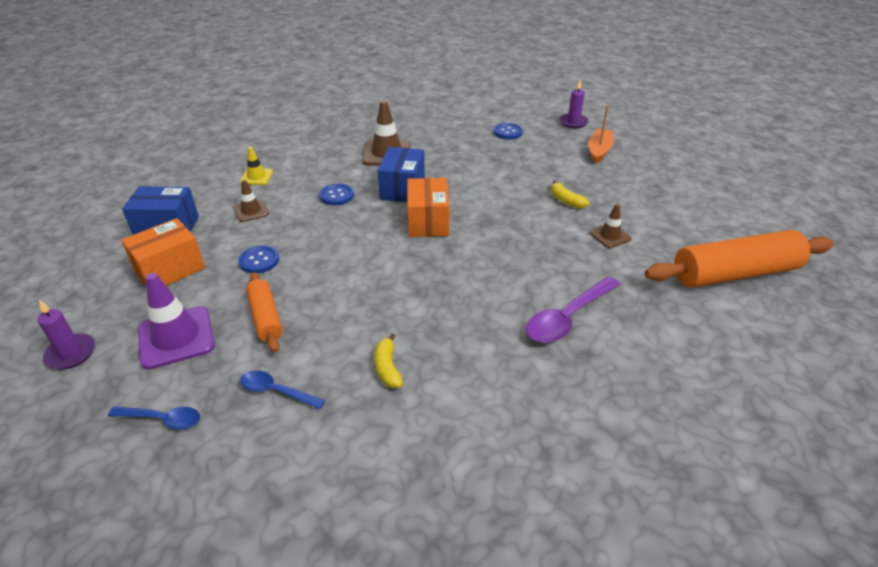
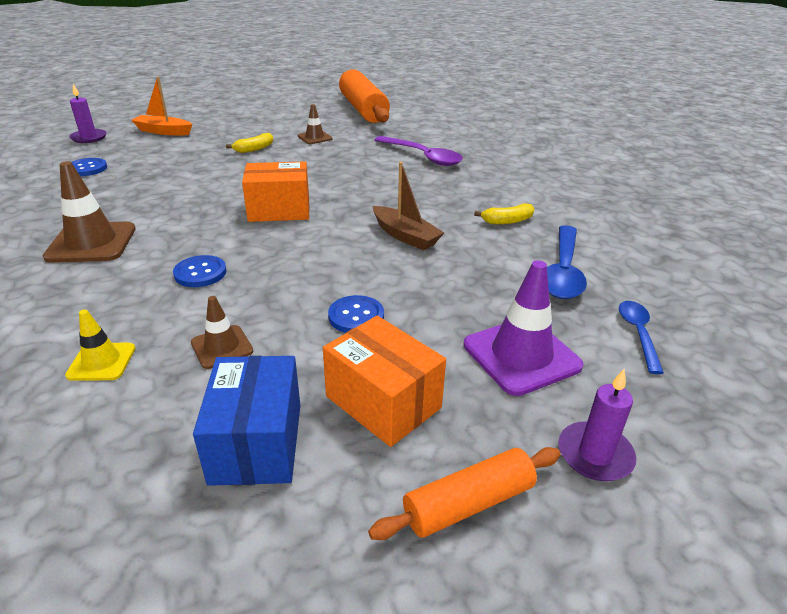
camera: 95 degrees left, 5 degrees down
(266, 317) = (464, 293): orange rolling pin -> orange rolling pin (468, 503)
(276, 391) = (563, 271): blue spoon -> blue spoon, size x1.67
(369, 291) = (405, 236): none -> brown boat
(402, 188) = (199, 227): blue box -> none

